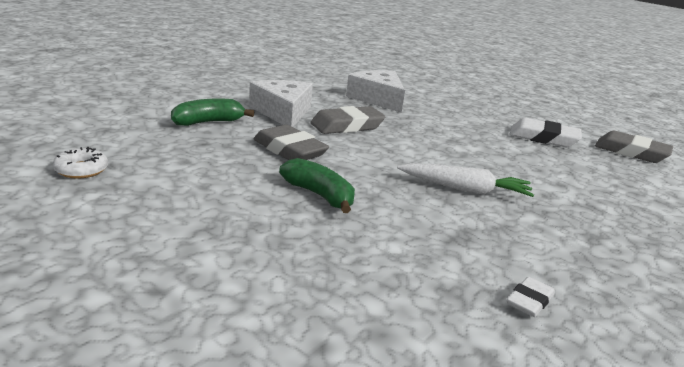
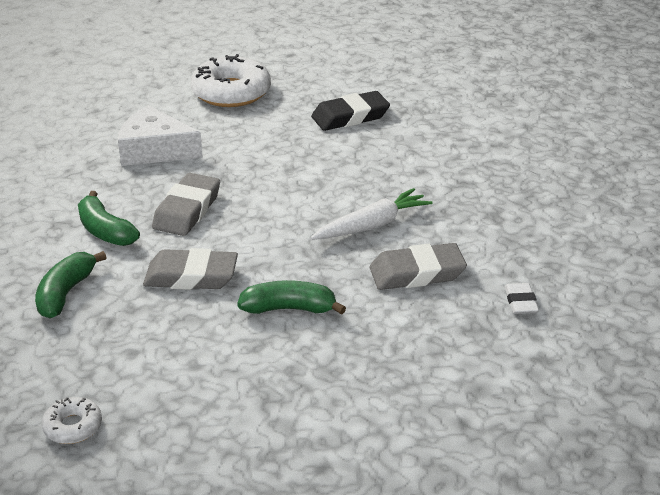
camera: 40 degrees left, 10 degrees up
(283, 112) = (105, 231): white cheese -> green banana
(472, 99) = (231, 92): none -> white donut
(543, 138) = (350, 117): white eraser -> black eraser
(631, 152) = (426, 93): grey eraser -> grey eraser (417, 273)

